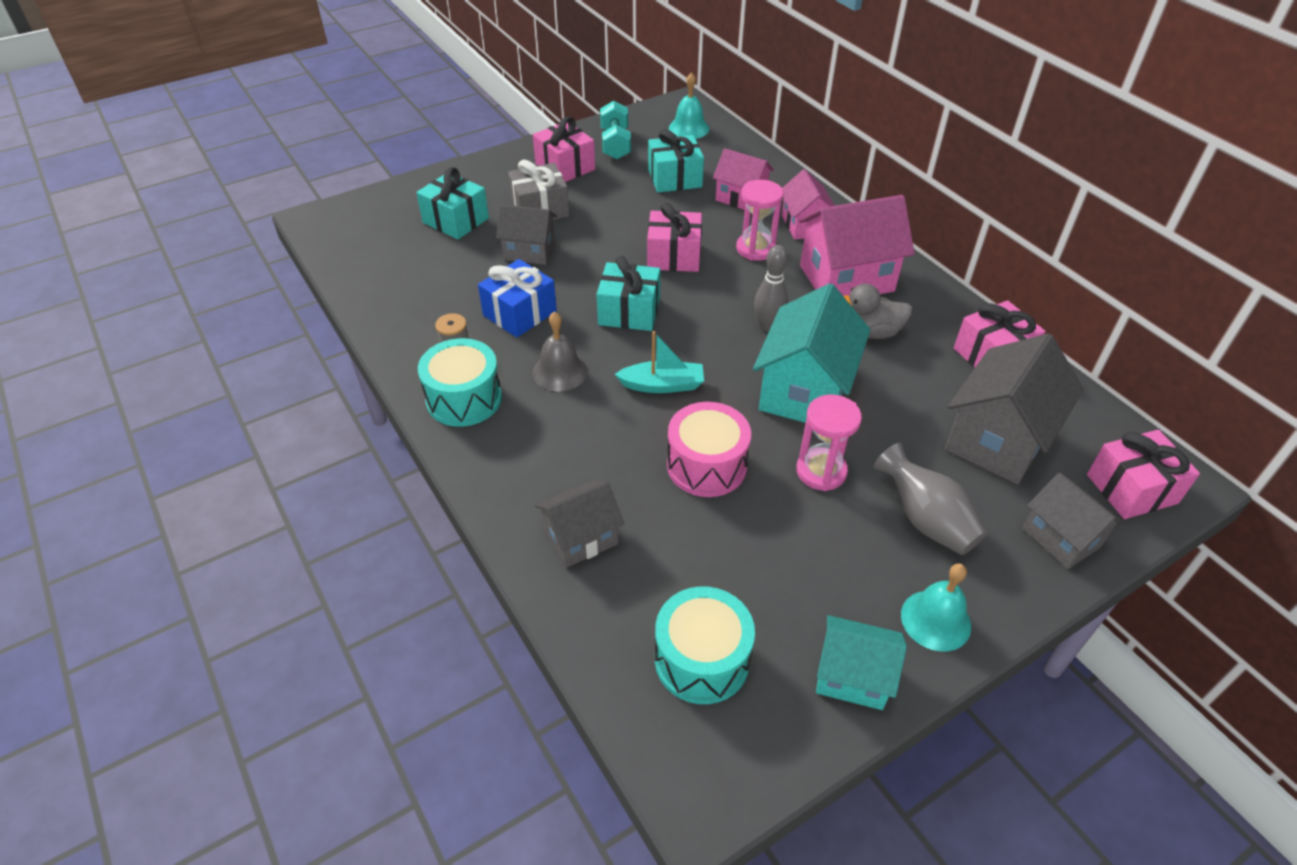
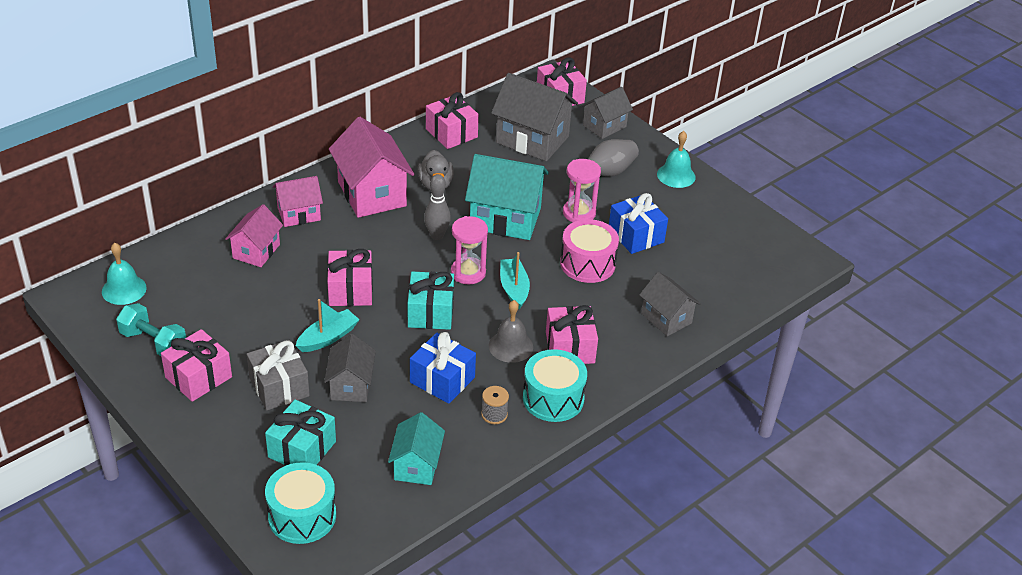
camera: 100 degrees left, 5 degrees down
(545, 425) = (570, 347): none -> pink gift
(602, 239) = (328, 338): none -> turquoise boat
(615, 144) = (153, 342): turquoise dumbbell -> turquoise dumbbell turned 45 degrees clockwise
(674, 178) = (222, 295): turquoise gift -> none
(701, 659) = (733, 261): turquoise drum -> turquoise drum (302, 516)
(756, 249) = (335, 242): pink hourglass -> pink hourglass (468, 273)
(769, 533) = (636, 235): none -> blue gift
(852, 676) = (722, 206): turquoise house -> turquoise house (416, 465)

